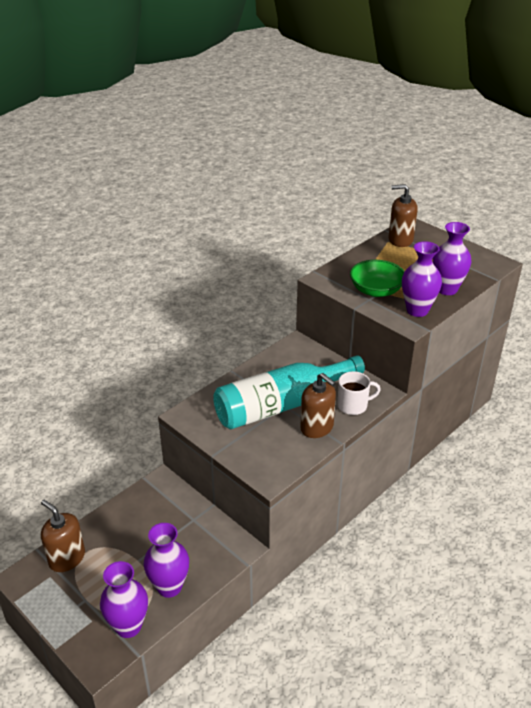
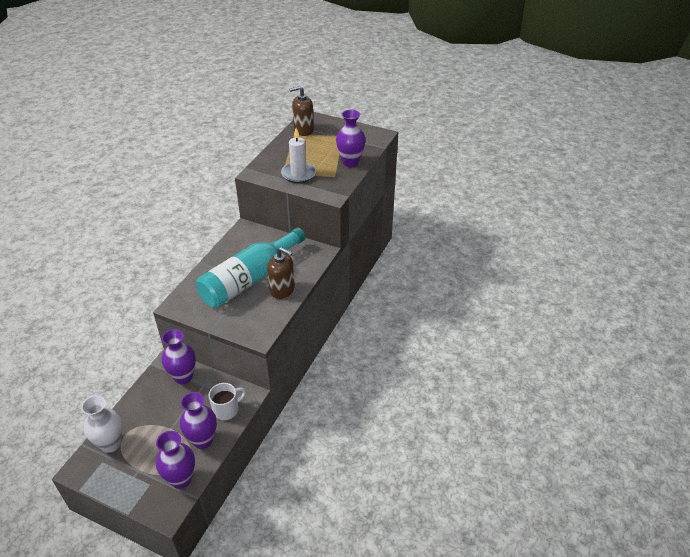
camera: 20 degrees left, 5 degrees up
(67, 558) = (110, 444): brown soap dispenser -> white vase
(353, 405) = (304, 266): white mug -> white mug (227, 409)
(376, 290) = (298, 174): green bowl -> white candle
(417, 310) = (334, 183): purple vase -> purple vase (183, 377)

